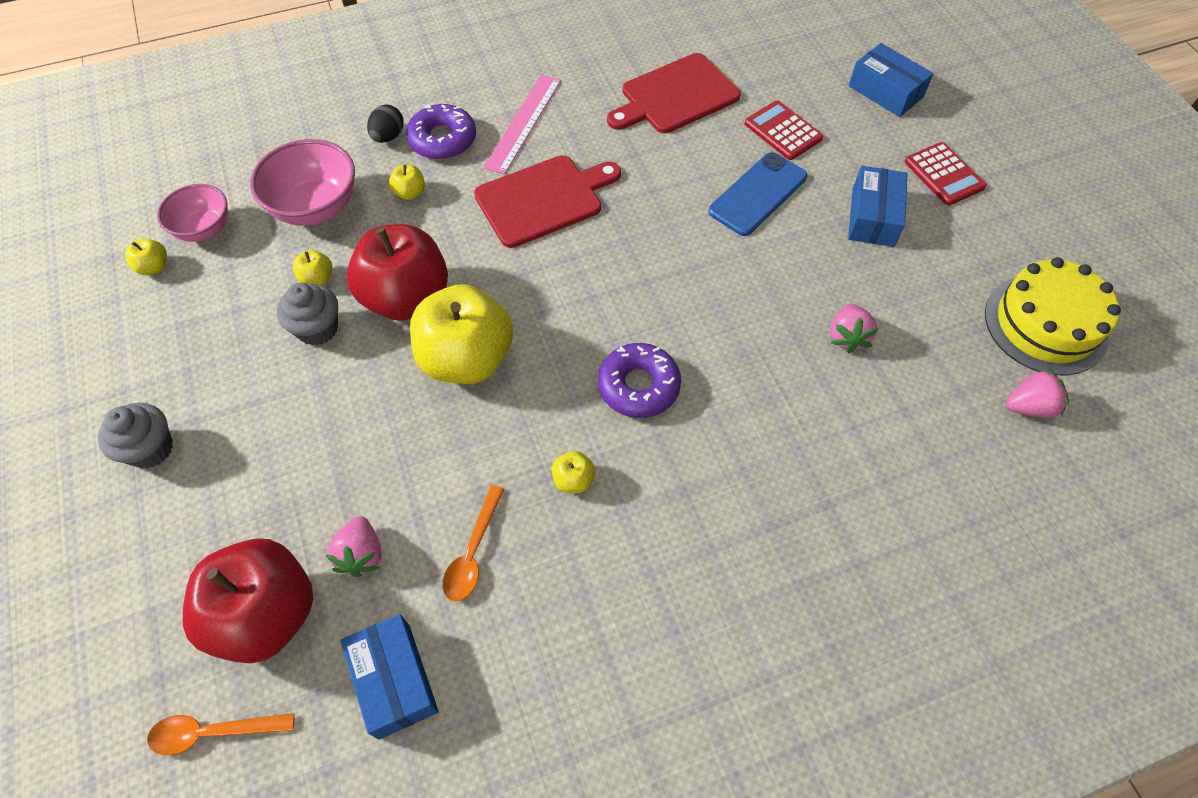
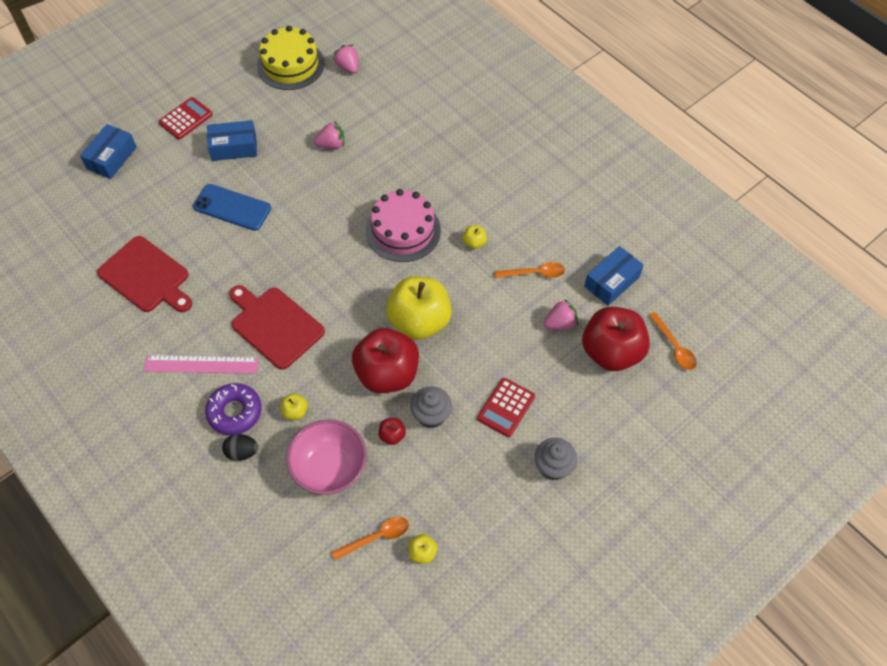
camera: 110 degrees left, 0 degrees up
(204, 229) = (376, 537): pink bowl -> orange spoon
(317, 279) = (392, 435): yellow apple -> red apple
(638, 386) = (403, 230): purple donut -> pink cake
(783, 131) = (167, 206): red calculator -> red calculator (506, 407)

